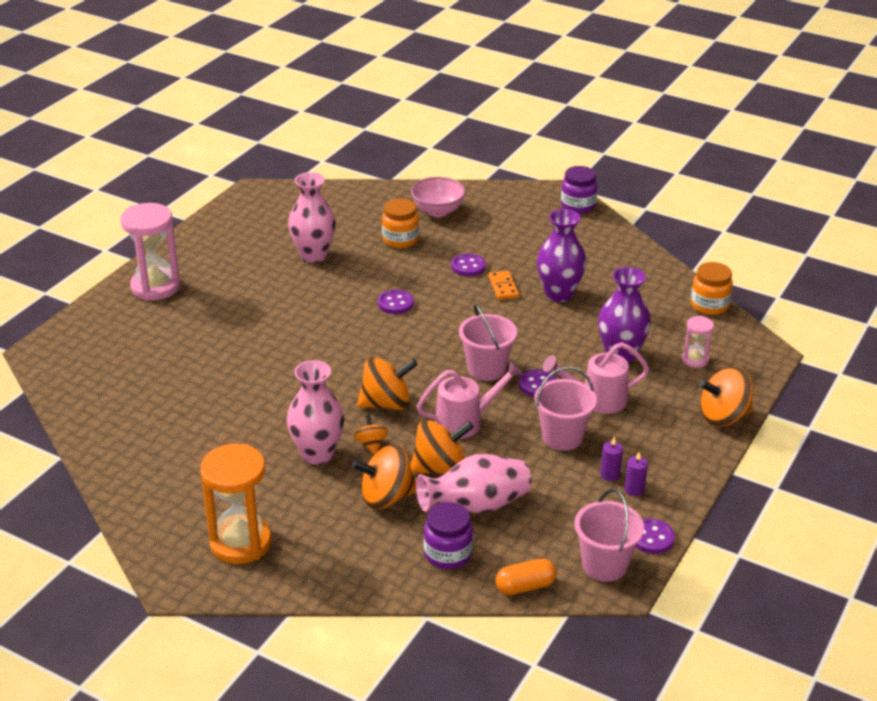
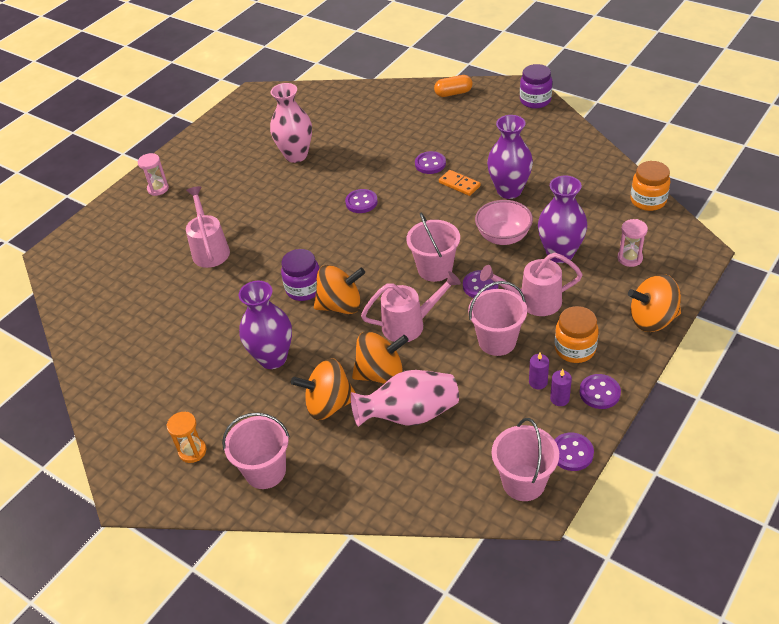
camera: 10 degrees right, 10 degrees up
(155, 287) = (158, 189): pink hourglass -> pink hourglass, size x0.51
(228, 348) = (210, 249): none -> pink watering can
(240, 542) = (192, 451): orange hourglass -> orange hourglass, size x0.51
(317, 454) = (273, 358): pink vase -> purple vase
(325, 560) = (265, 471): none -> pink bucket
(371, 445) = (322, 348): orange spinning top -> none
(400, 240) = (373, 138): orange jar -> orange jar (575, 349)
(438, 211) = (409, 109): pink bowl -> pink bowl (503, 237)
(448, 554) = (377, 467): purple jar -> purple jar (304, 289)
(503, 287) = (459, 184): orange domino -> orange domino turned 45 degrees counterclockwise
(525, 586) = (445, 505): orange capsule -> orange capsule (453, 93)
(675, 483) = (599, 392): none -> purple button

